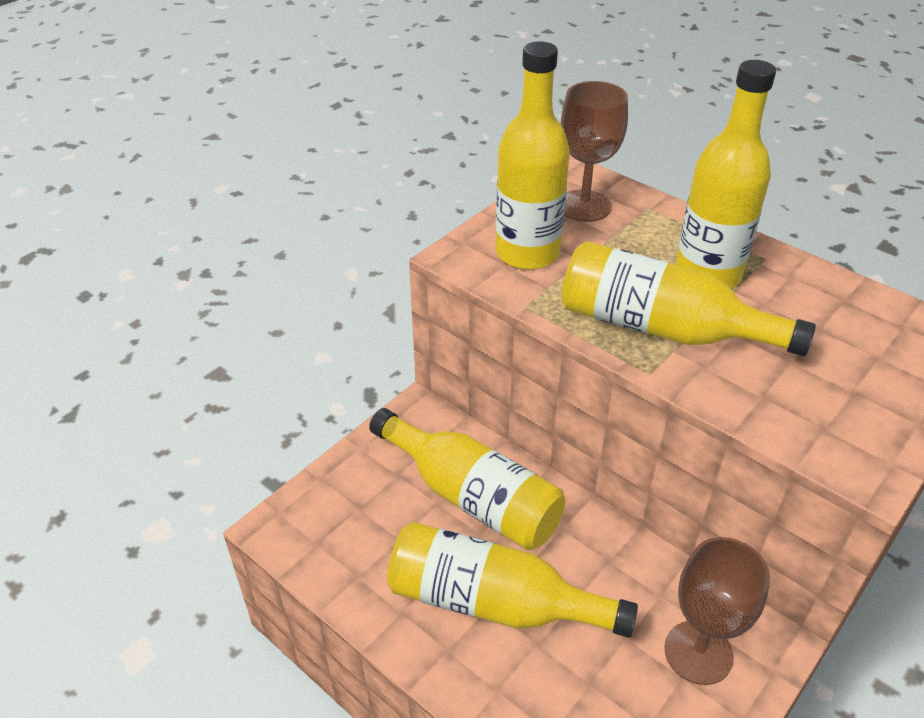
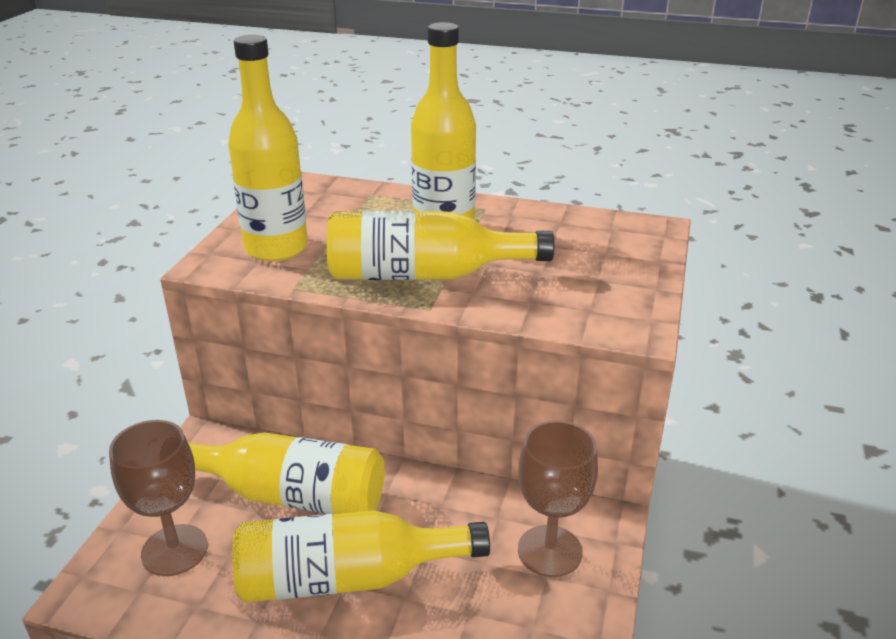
camera: 25 degrees left, 10 degrees down
(584, 206) = (313, 203): brown goblet -> brown goblet (174, 550)

